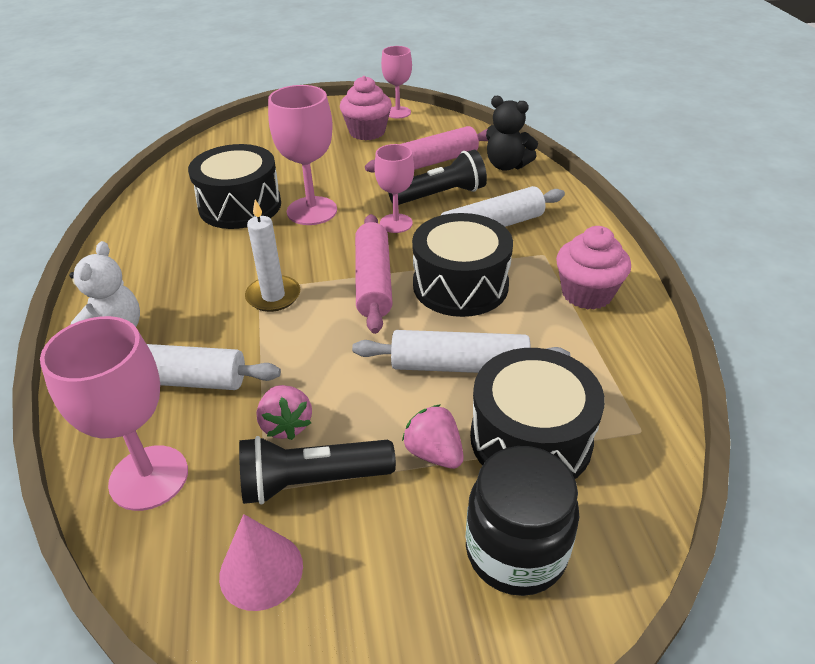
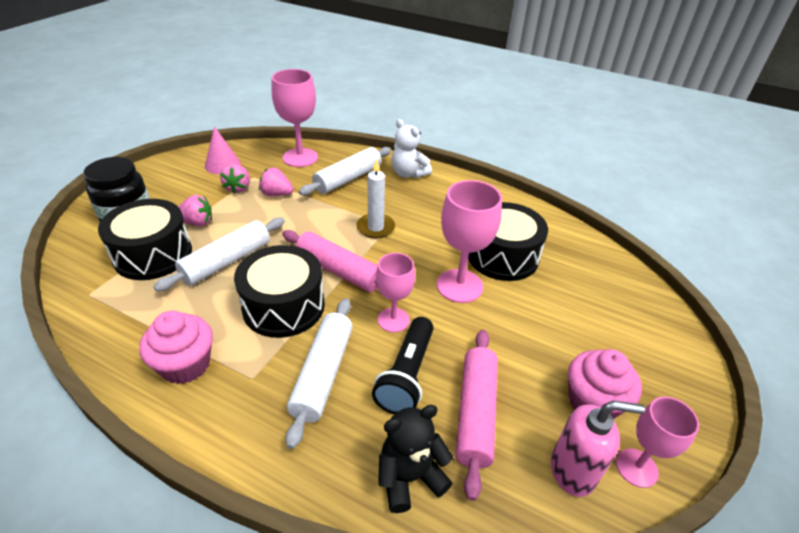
camera: 125 degrees right, 0 degrees up
(312, 481) = (238, 188): black flashlight -> pink strawberry
(426, 126) = (573, 471): none -> pink soap dispenser

